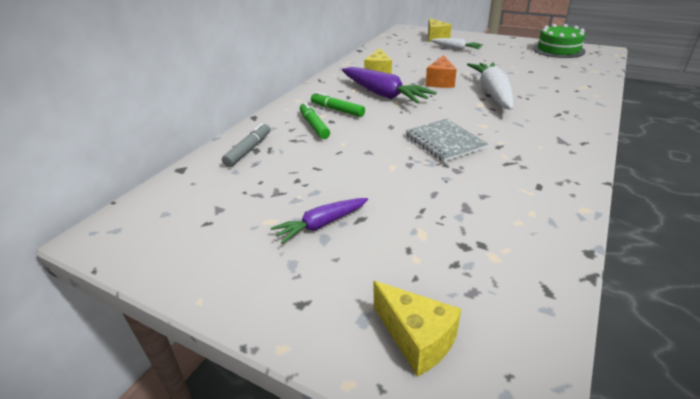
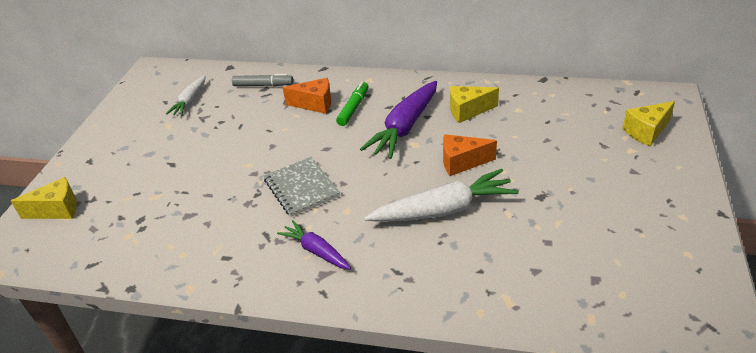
camera: 75 degrees right, 5 degrees up
(314, 126) = (315, 104): green marker -> orange cheese
(321, 225) = (164, 148): purple carrot -> purple carrot (316, 251)
(416, 339) = (57, 210): yellow cheese -> yellow cheese turned 135 degrees counterclockwise
(444, 141) = (301, 188): grey notebook -> grey notebook turned 75 degrees counterclockwise
(456, 49) = (606, 158): white carrot -> white carrot (190, 101)
(558, 50) = (682, 273): green cake -> none

